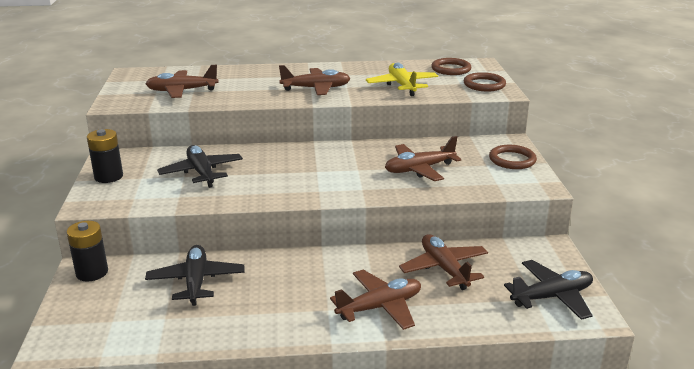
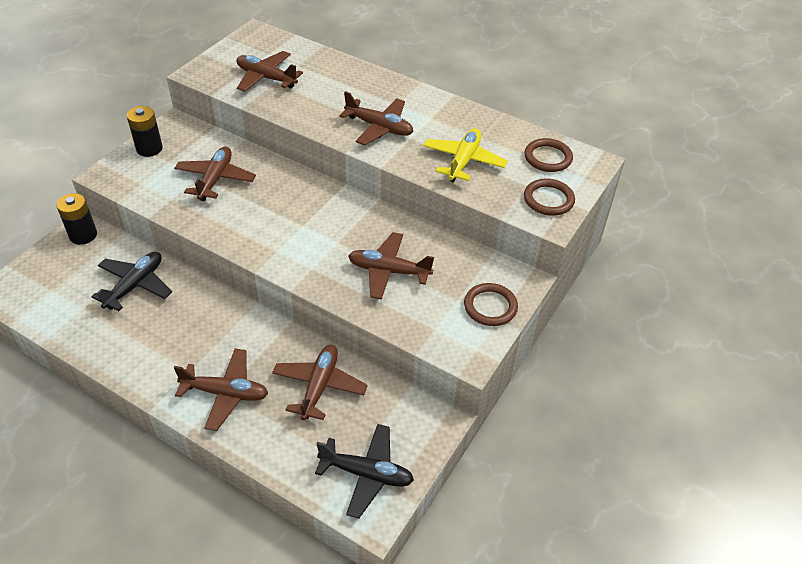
camera: 35 degrees right, 20 degrees up
(201, 173) = (215, 179): black plane -> brown plane

